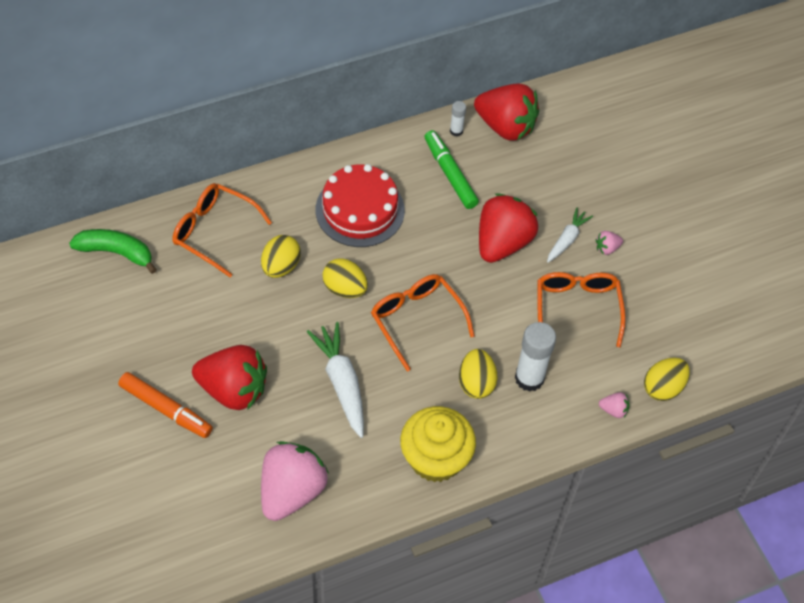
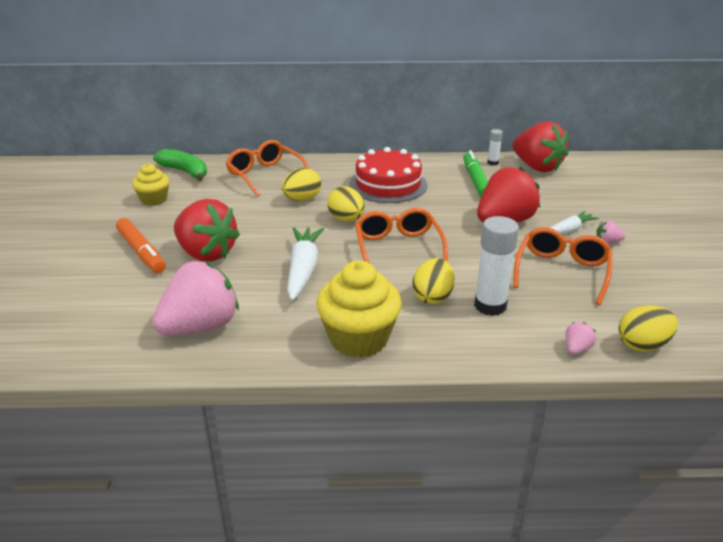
camera: 25 degrees right, 25 degrees down
(117, 317) = (154, 200): none -> yellow cupcake
(613, 410) = (576, 349): pink strawberry -> pink strawberry turned 90 degrees counterclockwise

